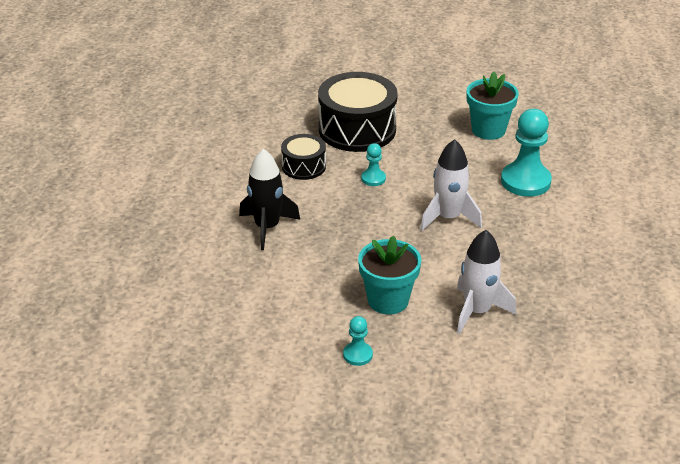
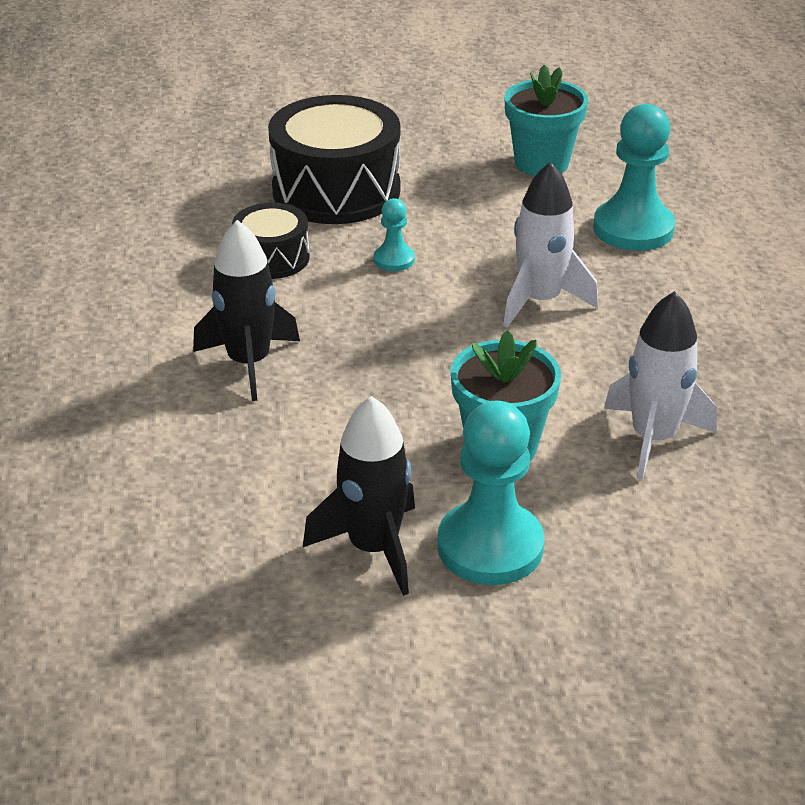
camera: 15 degrees left, 0 degrees up
(294, 343) = (373, 548): none -> black rocket
(357, 355) = (490, 546): turquoise pawn -> turquoise pawn, size x2.01

